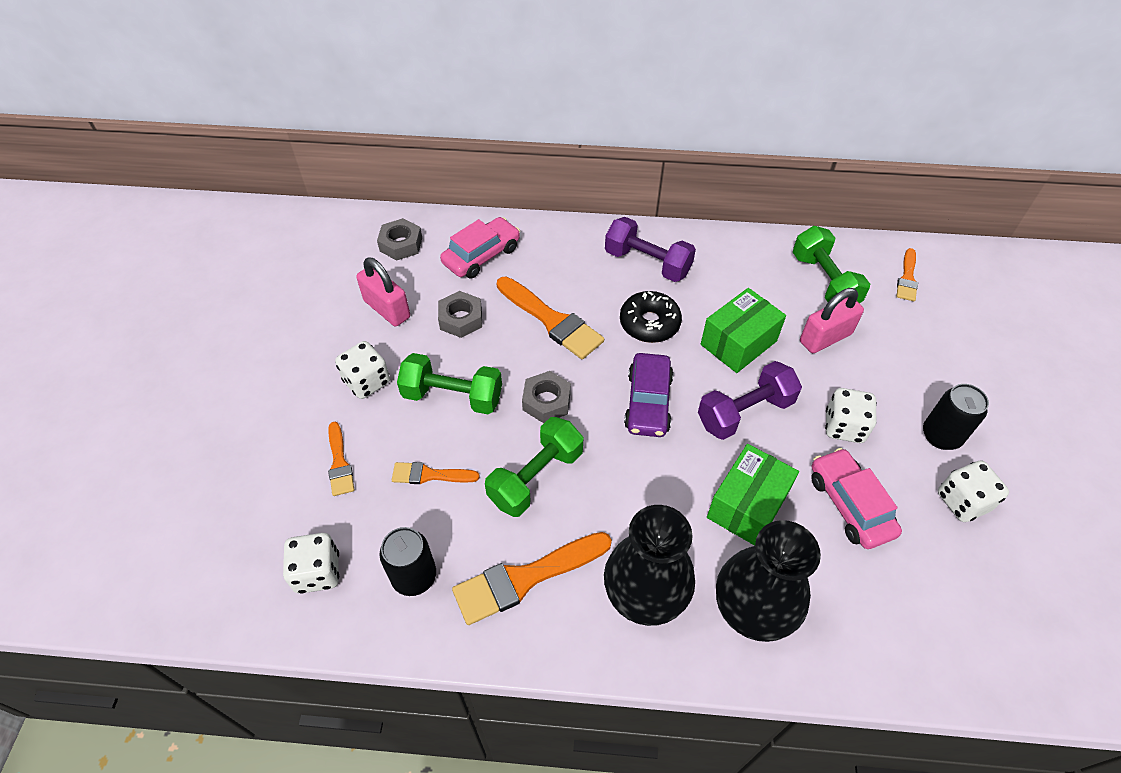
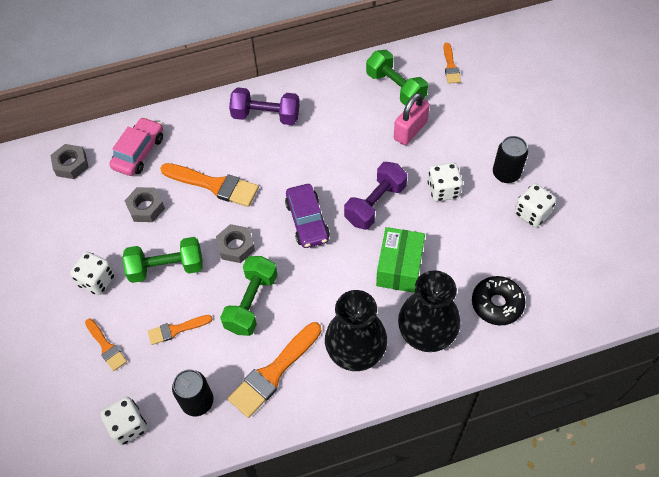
camera: 20 degrees left, 5 degrees up
(387, 309) = (85, 220): pink padlock -> none
(649, 323) = (285, 162): black donut -> black donut (497, 304)
(738, 343) = (353, 155): green box -> none
(849, 505) = (463, 242): pink car -> none

